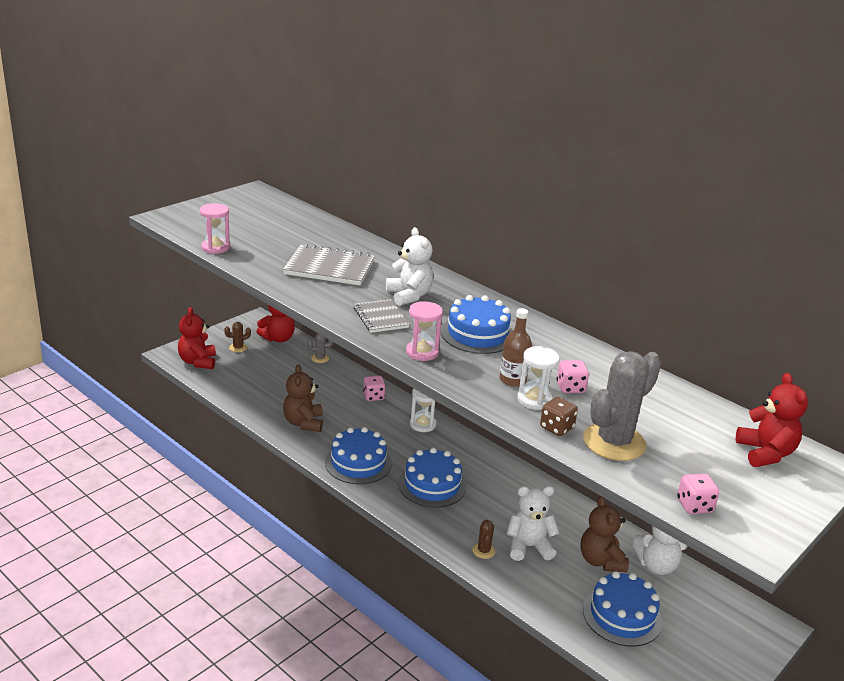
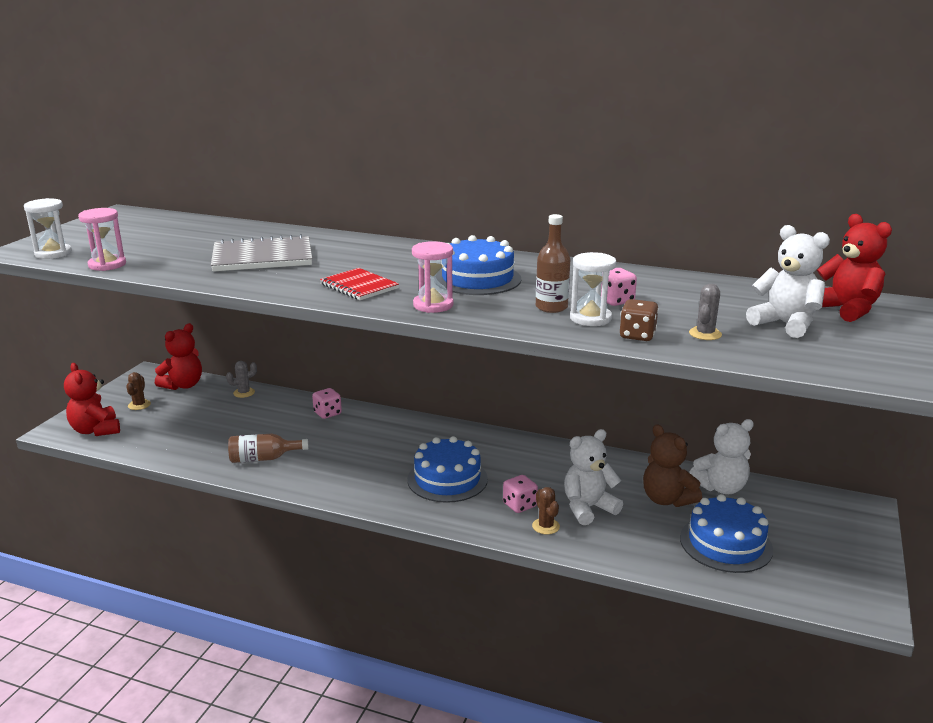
camera: 20 degrees left, 5 degrees down
(238, 348) = (139, 405): brown cactus -> brown cactus turned 45 degrees counterclockwise
(303, 423) = (263, 458): brown teddy bear -> brown bottle
(358, 463) = (351, 480): blue cake -> none
(380, 318) = (359, 286): grey notebook -> red notebook
(409, 296) = (374, 263): white teddy bear -> white teddy bear (785, 324)
(422, 424) = (398, 426): white hourglass -> white hourglass (53, 253)
(614, 442) = (705, 334): grey cactus -> grey cactus, size x0.44
(694, 506) = (837, 366): pink dice -> pink dice (519, 505)

